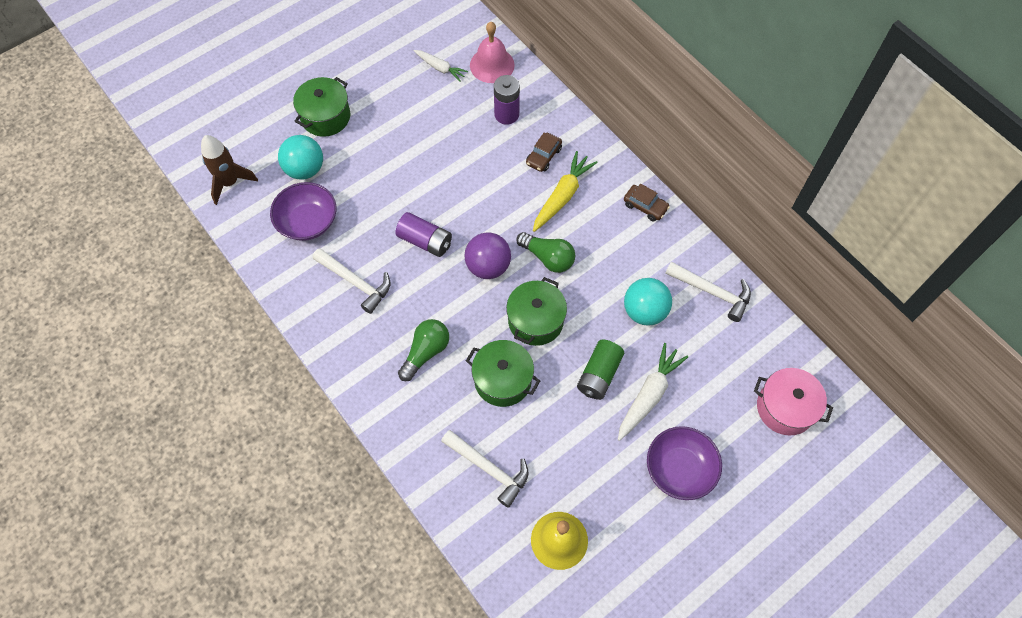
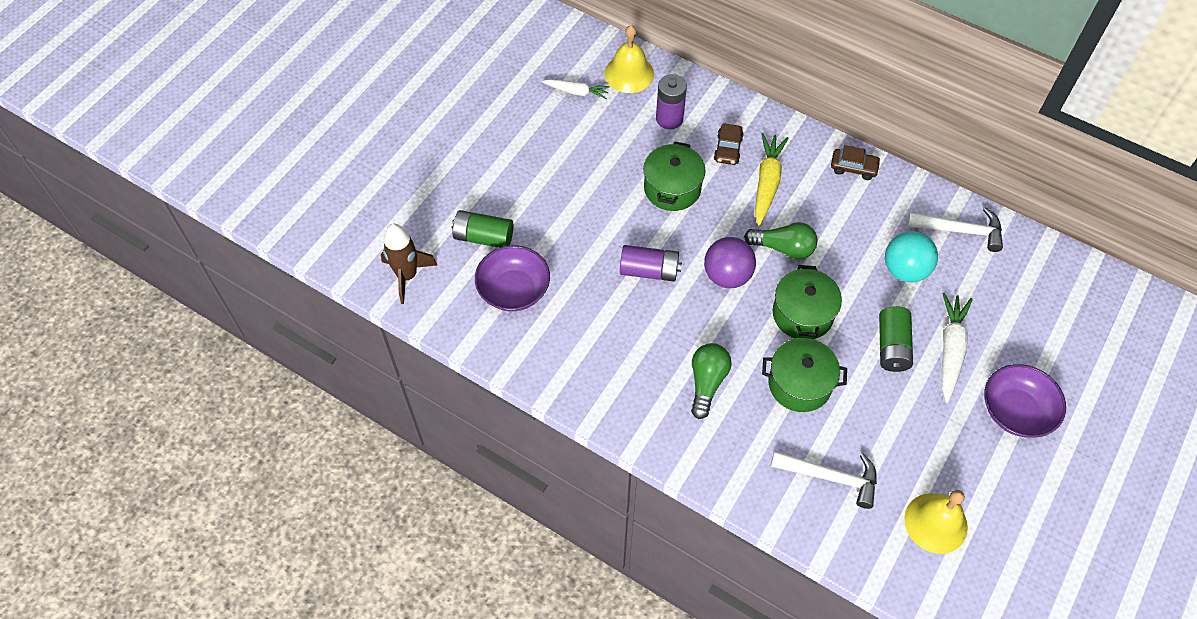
camera: 20 degrees left, 5 degrees down
(305, 169) = (483, 237): turquoise ball -> green battery
(325, 117) = (478, 176): green pot -> green pot (672, 188)
(355, 282) = (597, 336): white hammer -> none
(492, 65) = (629, 73): pink bell -> yellow bell
(785, 408) = (1084, 318): pink pot -> none

